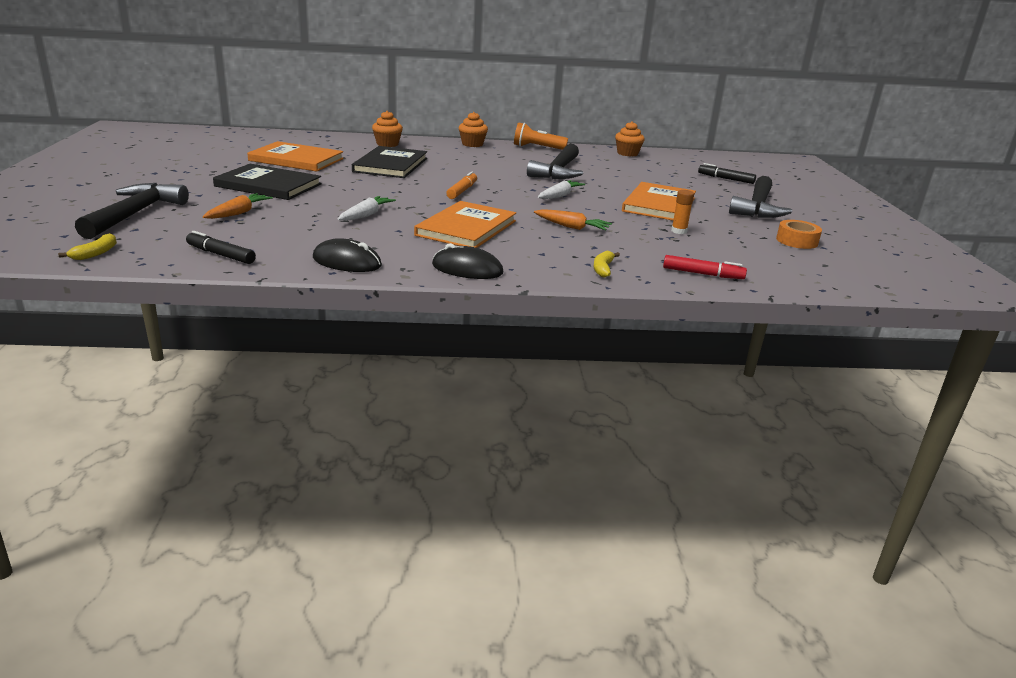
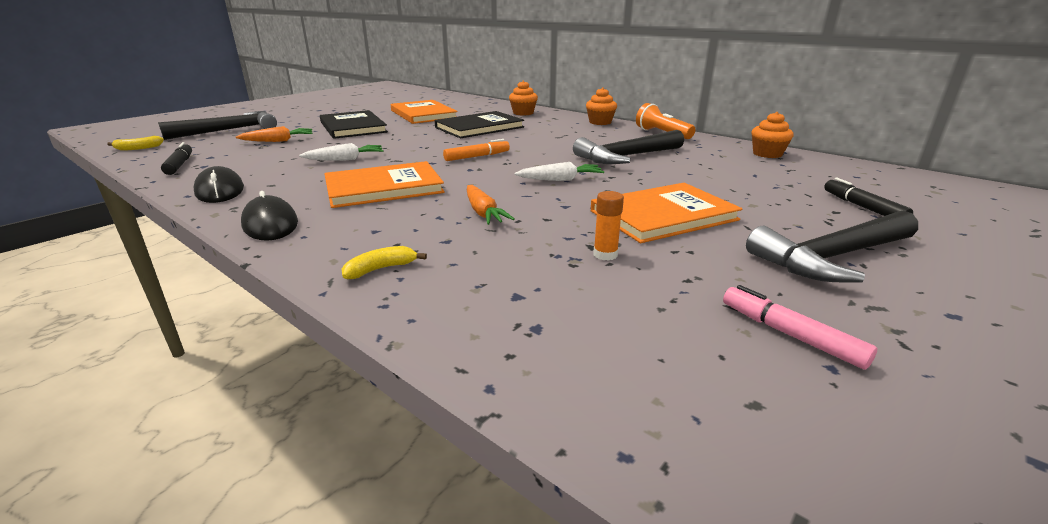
camera: 45 degrees right, 0 degrees up
(702, 274) = (480, 325): red marker -> none
(797, 241) = (790, 335): orange tape -> pink marker

